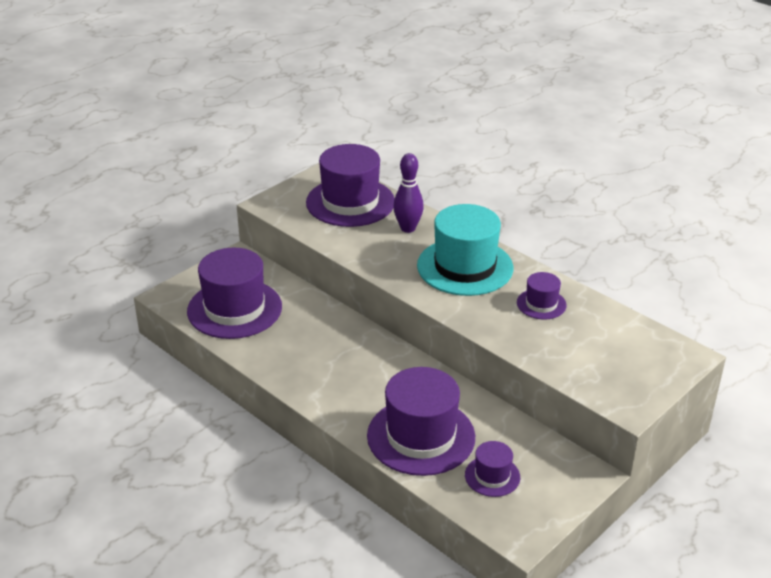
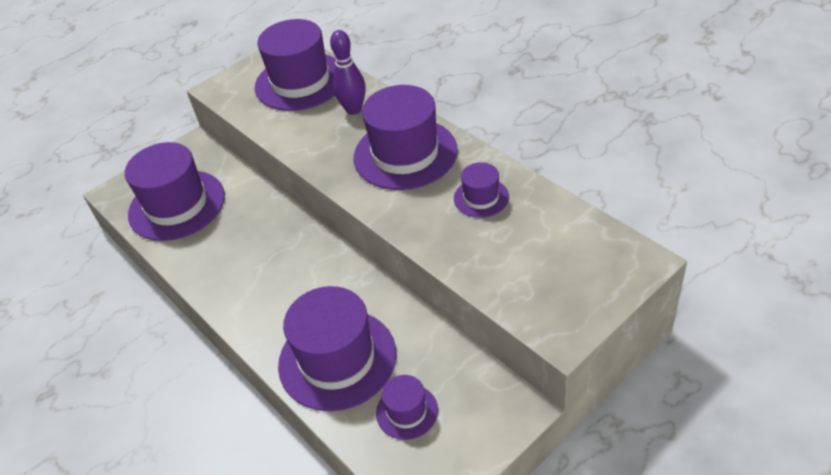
camera: 10 degrees right, 10 degrees up
(465, 267) = (405, 154): turquoise hat -> purple hat

